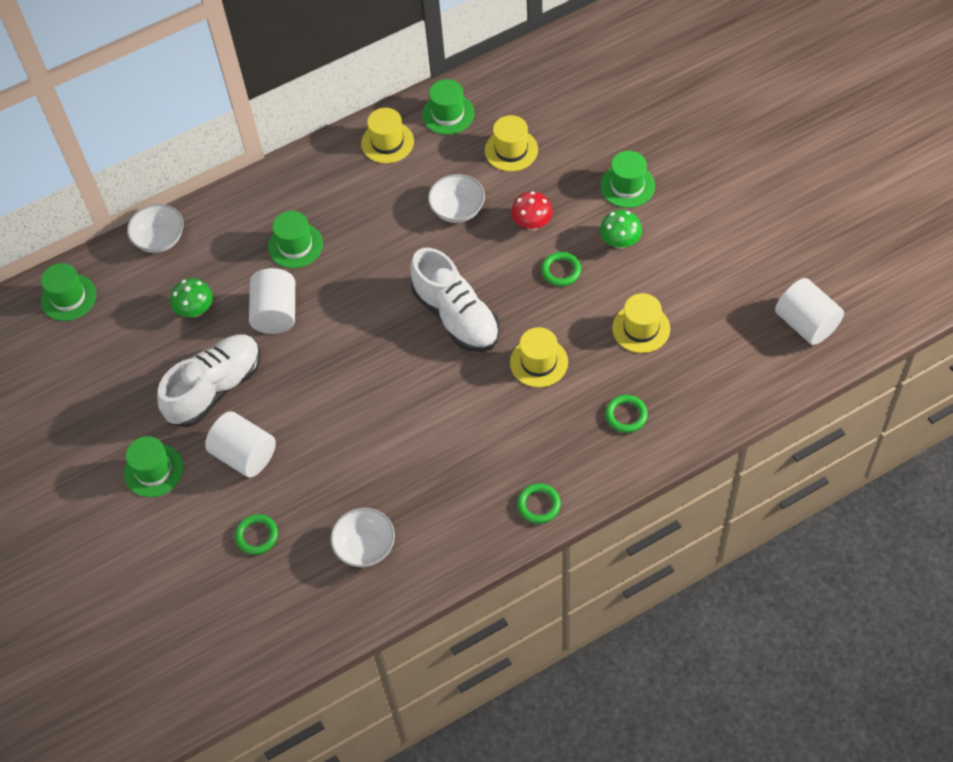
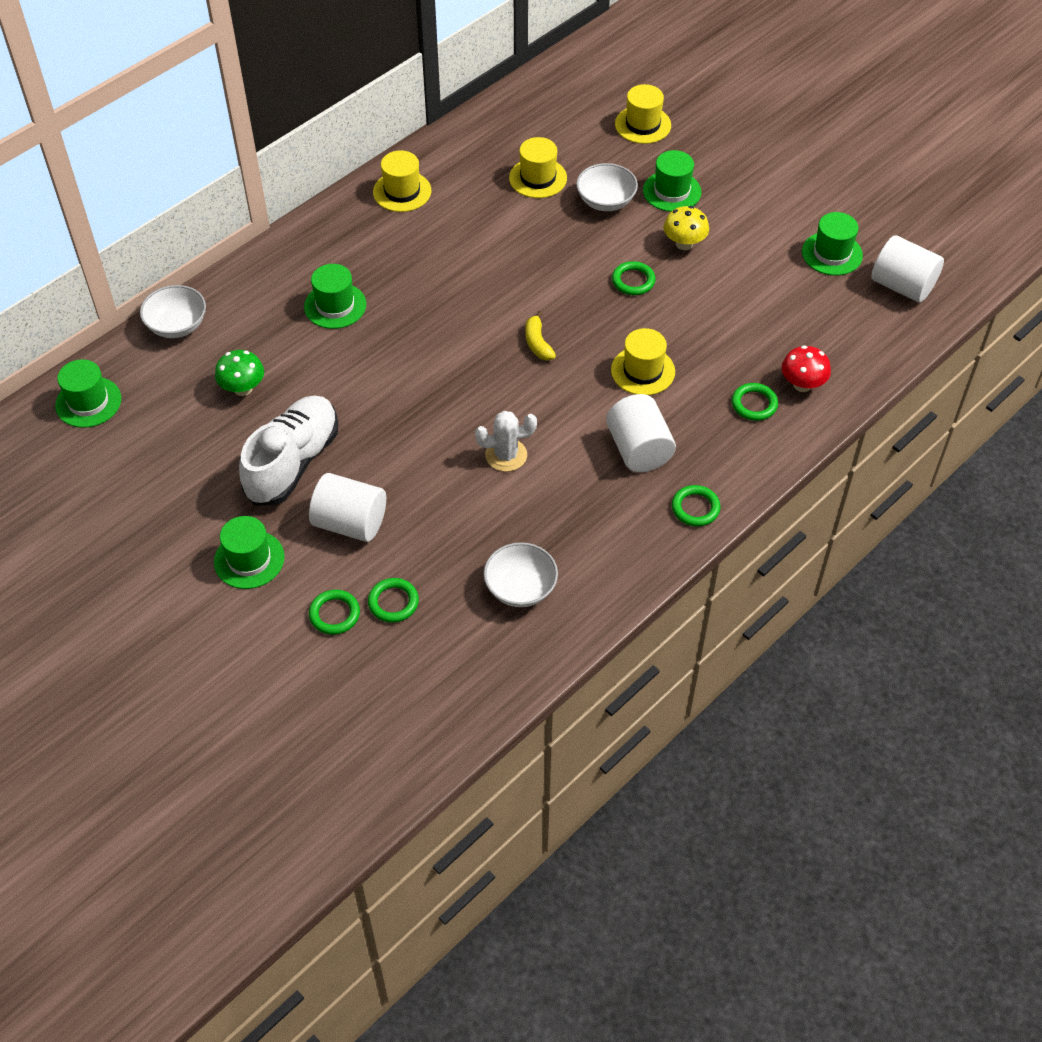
camera: 20 degrees left, 5 degrees down
(206, 535) = (334, 614): none -> green ring
(275, 313) = (336, 375): white cylinder -> white cylinder (638, 449)
(393, 419) = (506, 455): none -> white cactus
(448, 114) = (458, 155): green hat -> green hat (832, 253)
(456, 316) = (537, 343): white shoe -> yellow banana
(457, 209) = (501, 242): white bowl -> white bowl (606, 201)
(532, 223) = (585, 242): red mushroom -> red mushroom (802, 384)
(620, 242) = (684, 243): green mushroom -> yellow mushroom
(641, 328) = (737, 320): yellow hat -> yellow hat (643, 125)

